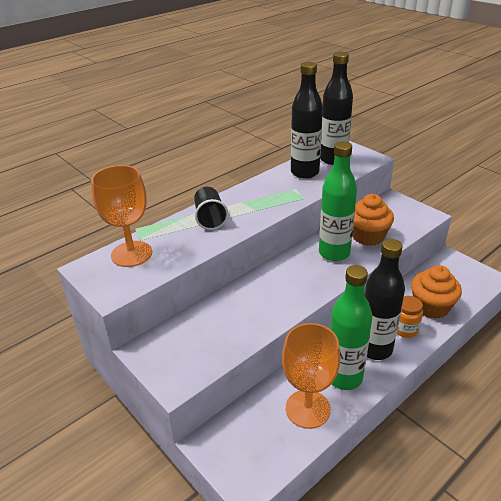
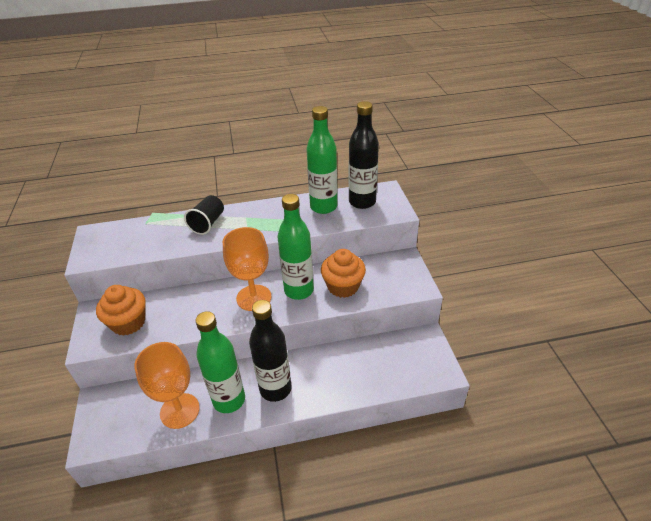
camera: 30 degrees right, 5 degrees up
(131, 254) = (128, 233): orange goblet -> orange goblet (254, 298)
(304, 172) = (323, 207): black bottle -> green bottle
(405, 329) = (316, 384): orange jar -> none
(431, 307) = (360, 375): orange cupcake -> orange cupcake (128, 323)

